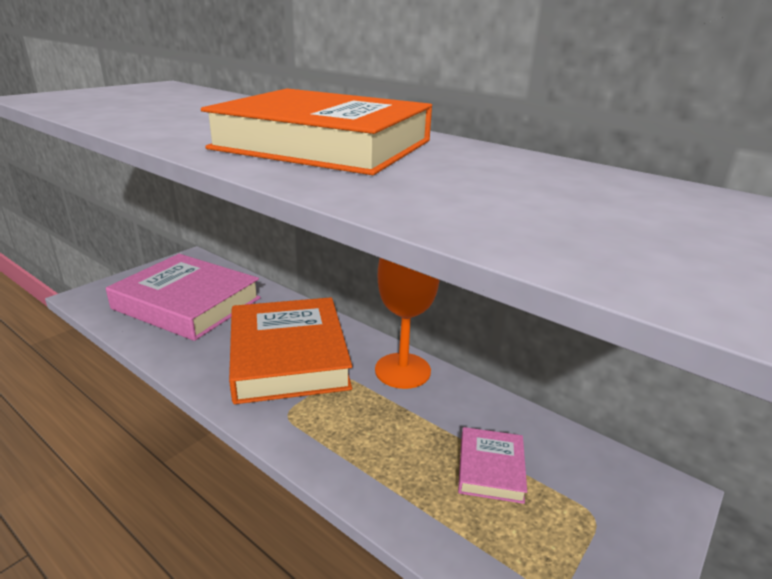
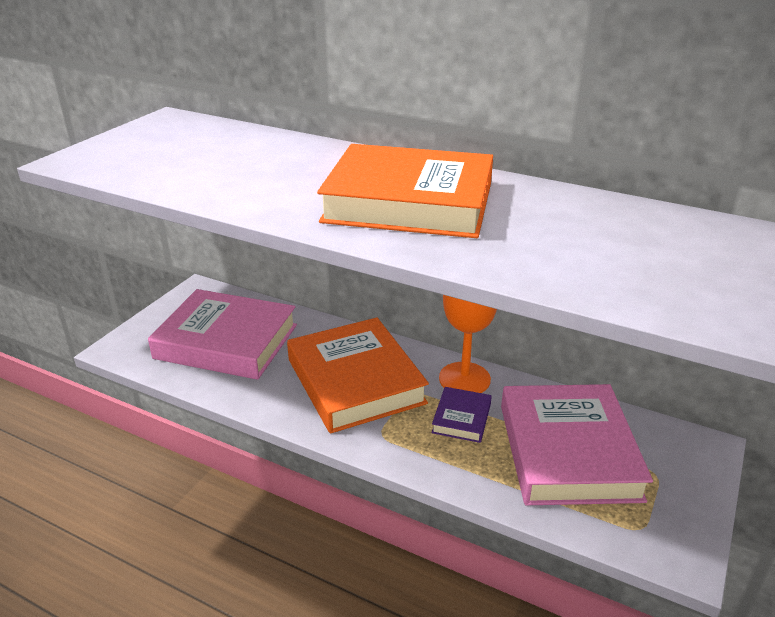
camera: 10 degrees left, 5 degrees up
(382, 411) = (461, 418): none -> purple book
(490, 468) = (567, 451): pink book -> pink book, size x2.22

